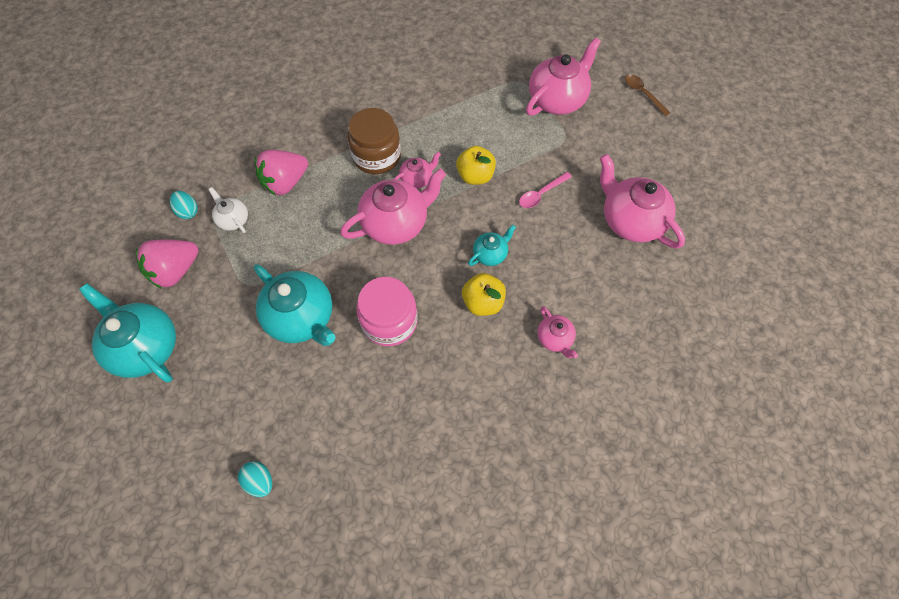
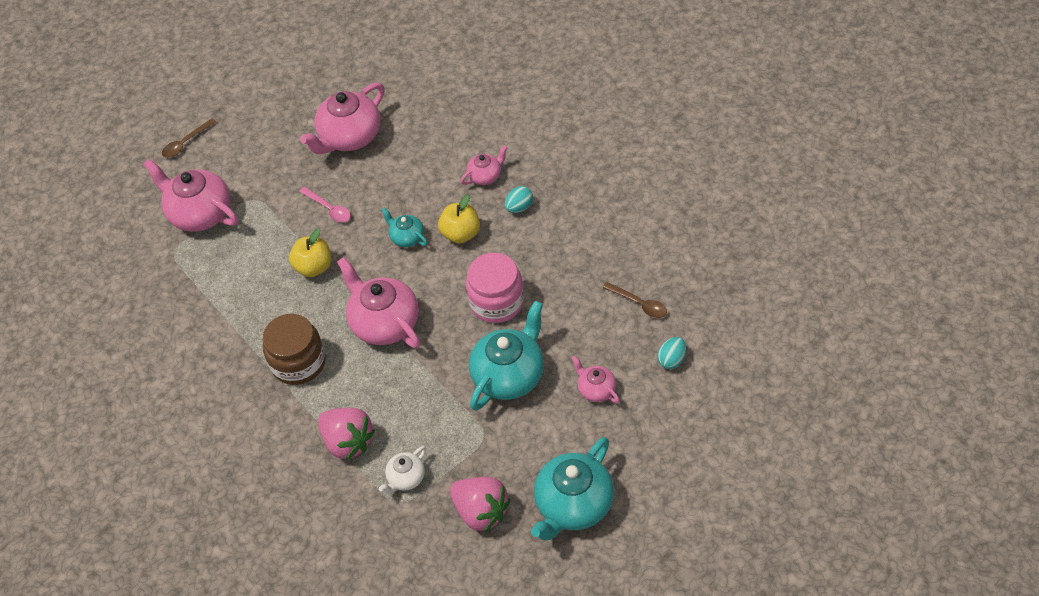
camera: 95 degrees left, 10 degrees down
(188, 211) = (402, 529): turquoise egg -> turquoise egg (519, 207)
(341, 464) = (639, 304): none -> brown spoon
(417, 179) = (325, 317): pink teapot -> pink teapot (596, 389)

